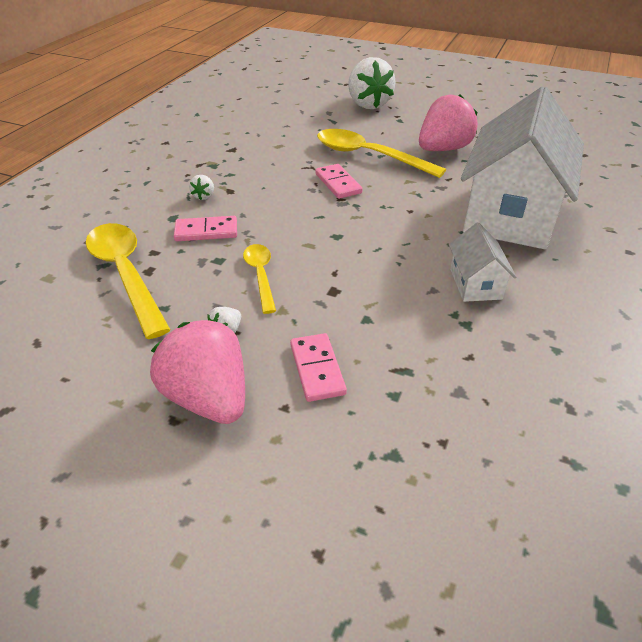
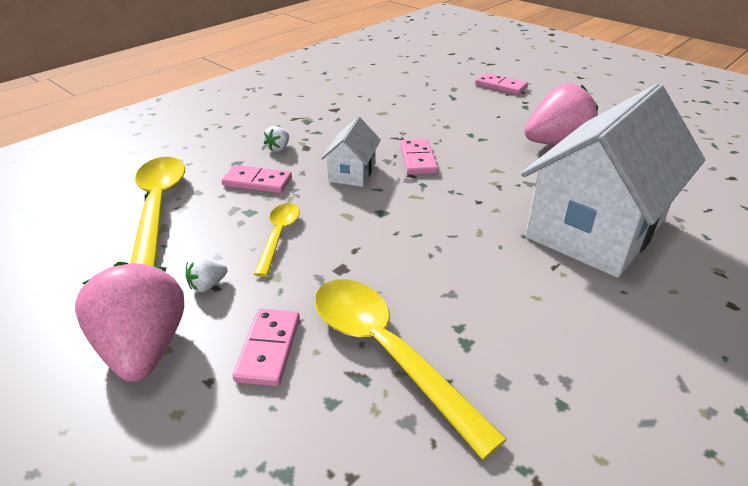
camera: 20 degrees right, 5 degrees down
(368, 104) = (500, 86): white strawberry -> pink domino
(368, 156) = (468, 137): yellow spoon -> yellow spoon (386, 352)
(475, 284) = (505, 298): white house -> white house (352, 172)

